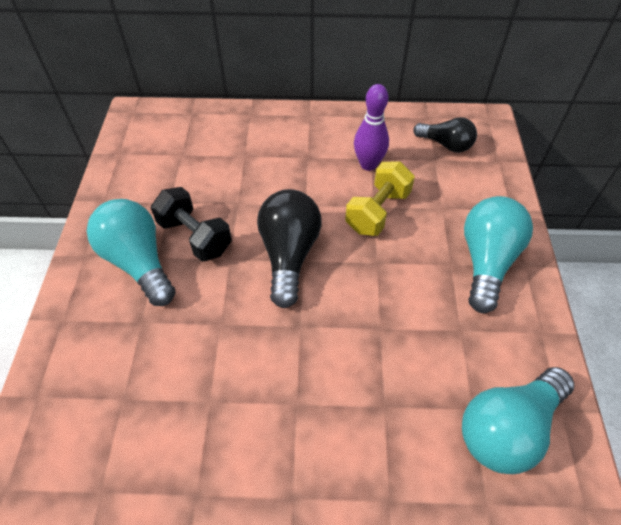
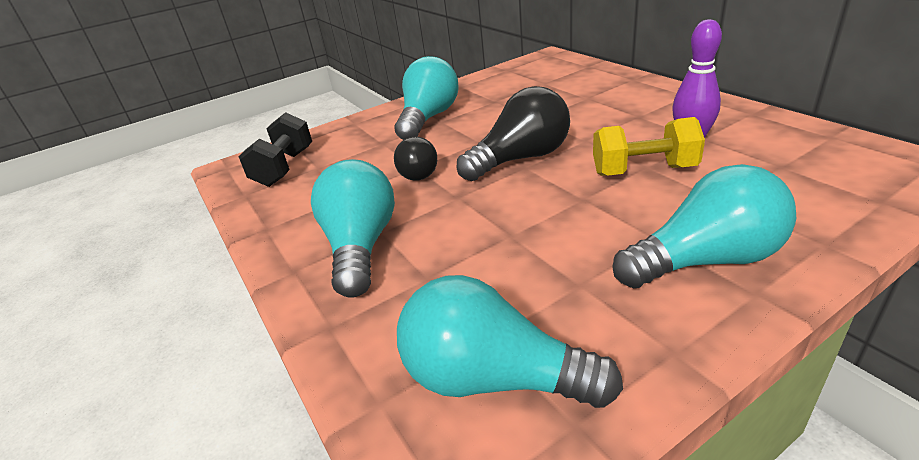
camera: 60 degrees right, 20 degrees down
(195, 237) = (478, 122): black dumbbell -> black dumbbell (284, 168)
(305, 429) = (361, 246): none -> turquoise light bulb
(446, 144) = (818, 161): black light bulb -> black light bulb (418, 171)

